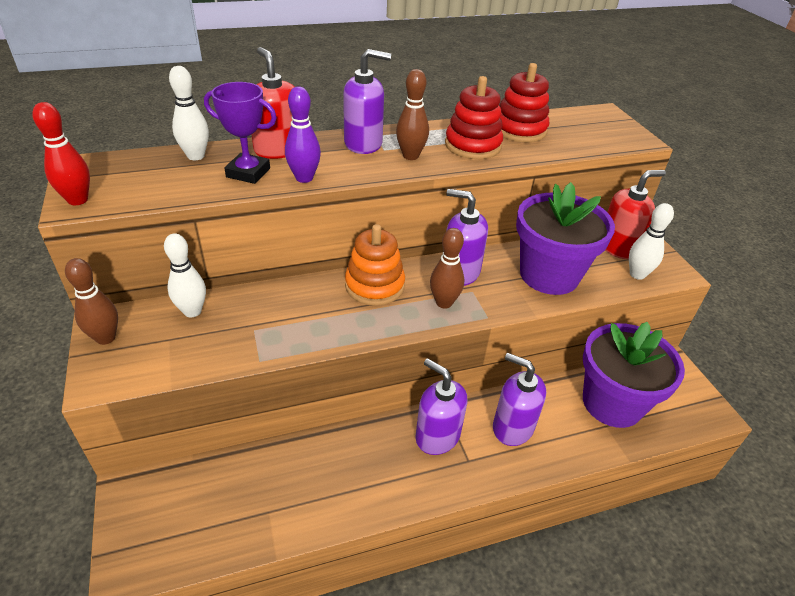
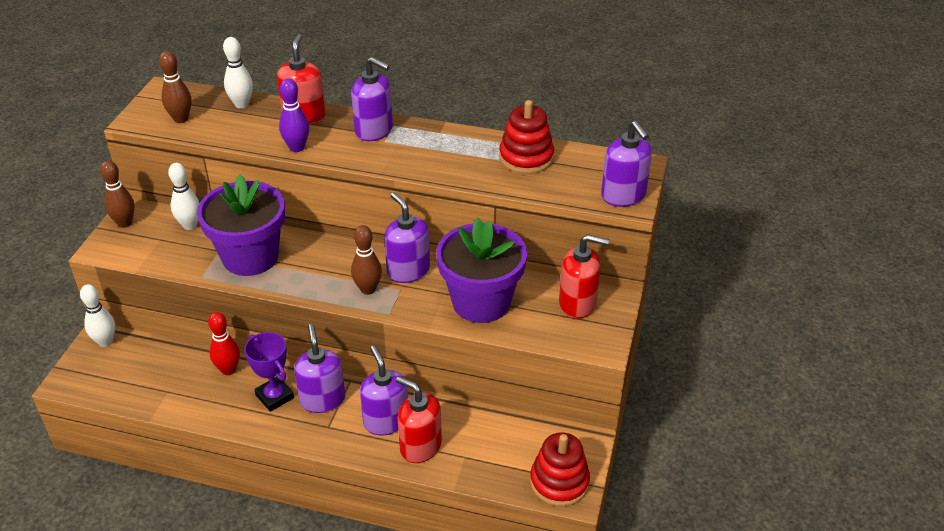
camera: 35 degrees right, 0 degrees up
(78, 200) = (139, 118): red bowling pin -> red bowling pin (228, 370)
(248, 173) = (263, 130): purple trophy -> purple trophy (274, 396)
(374, 285) = (330, 255): orange stacking toy -> none
(410, 156) = (398, 154): brown bowling pin -> brown bowling pin (181, 119)
(472, 145) = (462, 160): red stacking toy -> red stacking toy (559, 482)
(563, 435) = (420, 446): none -> red soap dispenser
(612, 403) = (490, 443): purple flower pot -> purple flower pot (250, 257)
(627, 136) = (623, 196): none -> purple soap dispenser
(637, 274) = (563, 333): white bowling pin -> white bowling pin (105, 342)

